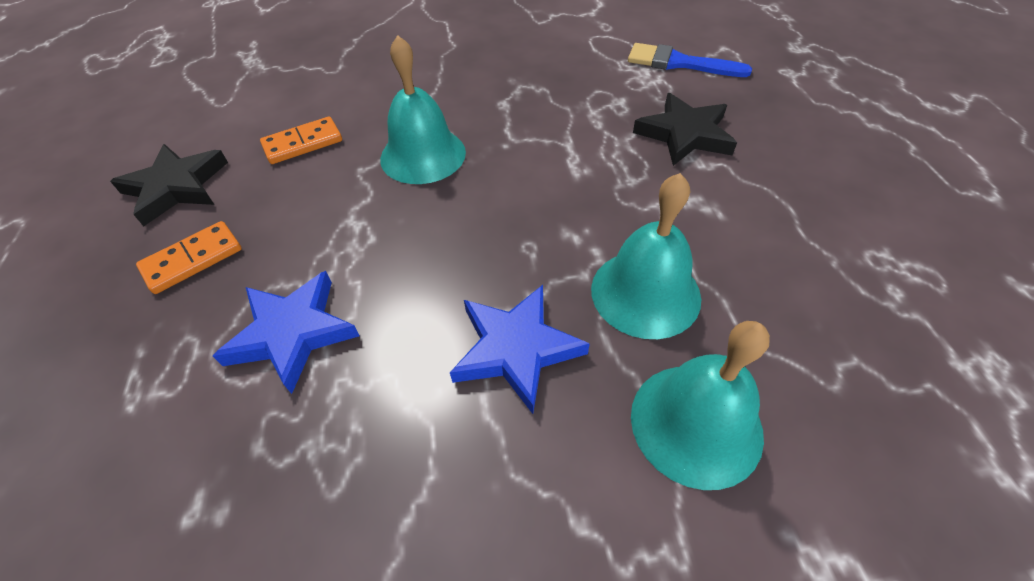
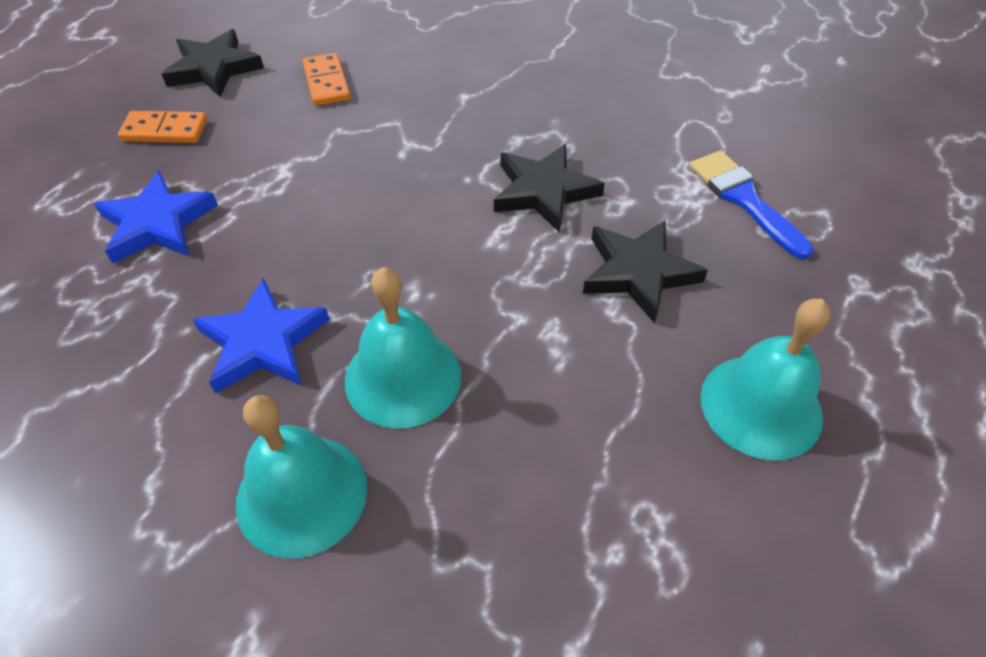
camera: 40 degrees right, 0 degrees up
(303, 143) = (326, 82): orange domino -> orange domino turned 60 degrees clockwise
(423, 155) = (394, 146): turquoise bell -> turquoise bell (761, 406)
(565, 123) = (544, 191): none -> black star

